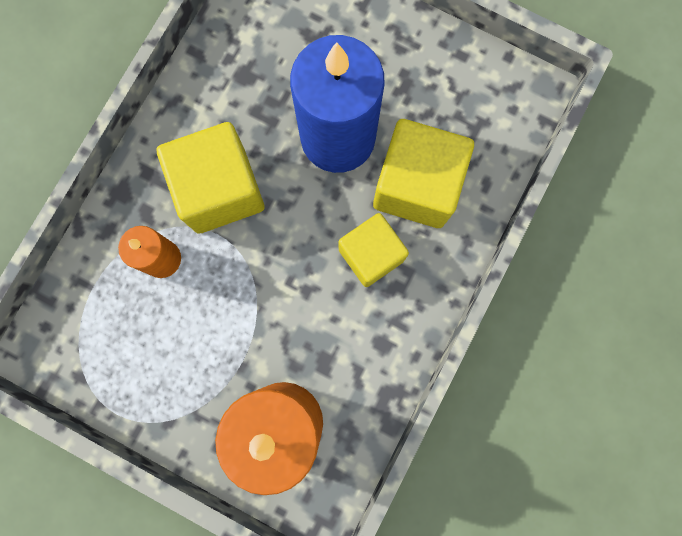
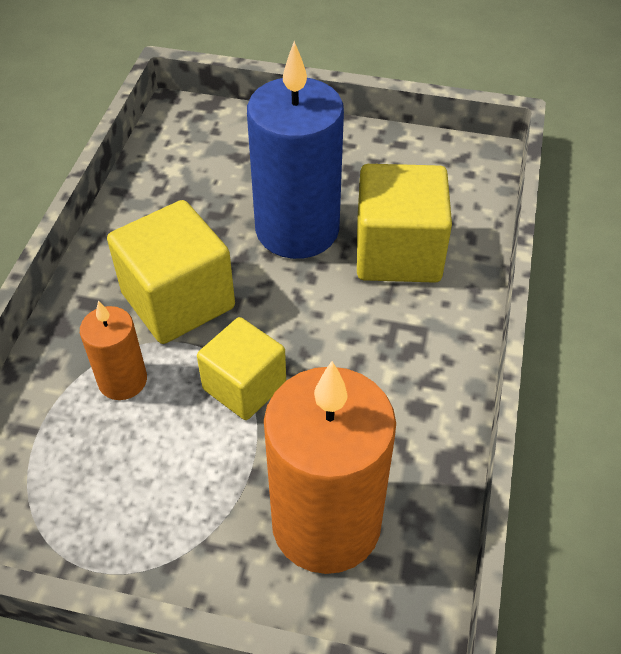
camera: 15 degrees left, 30 degrees down
(371, 255) = (372, 323): yellow cube -> yellow cube (244, 386)

